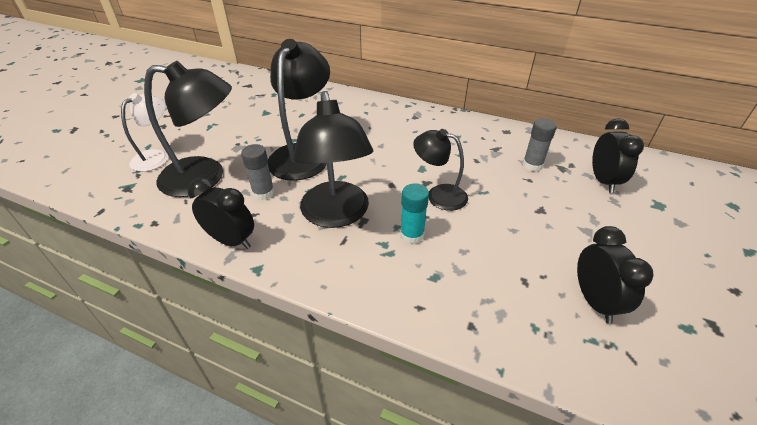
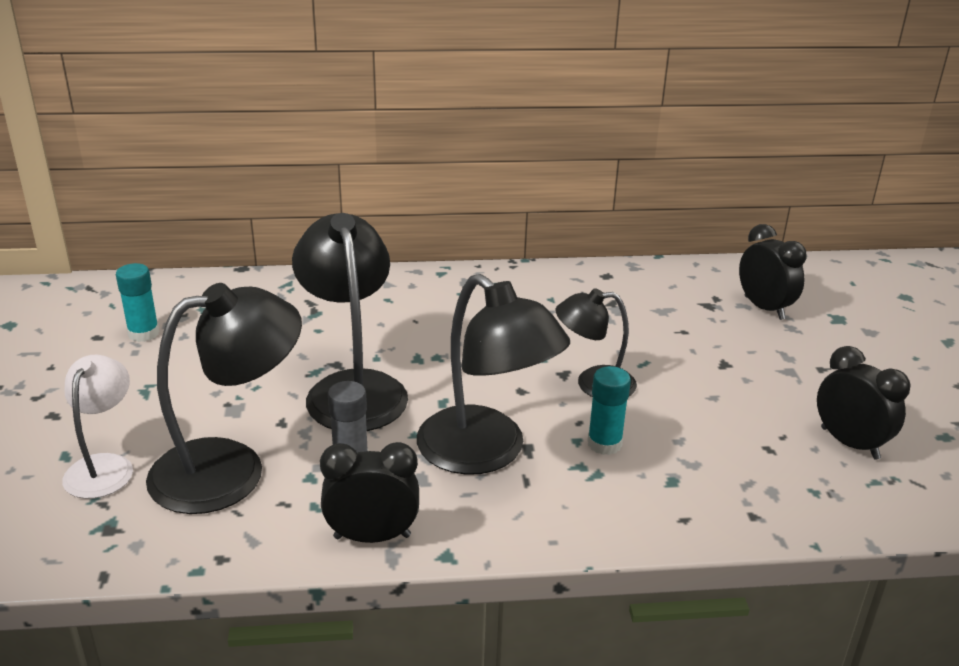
camera: 30 degrees left, 10 degrees down
(237, 98) = (143, 333): none -> turquoise glue stick
(532, 165) = (673, 312): grey glue stick -> none

